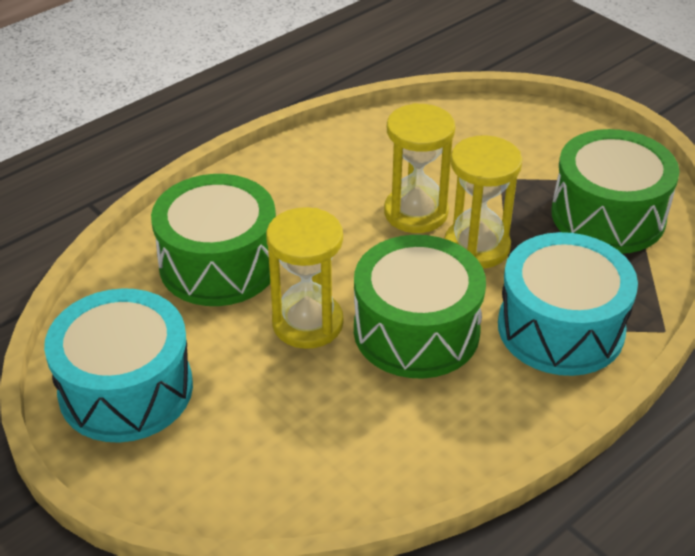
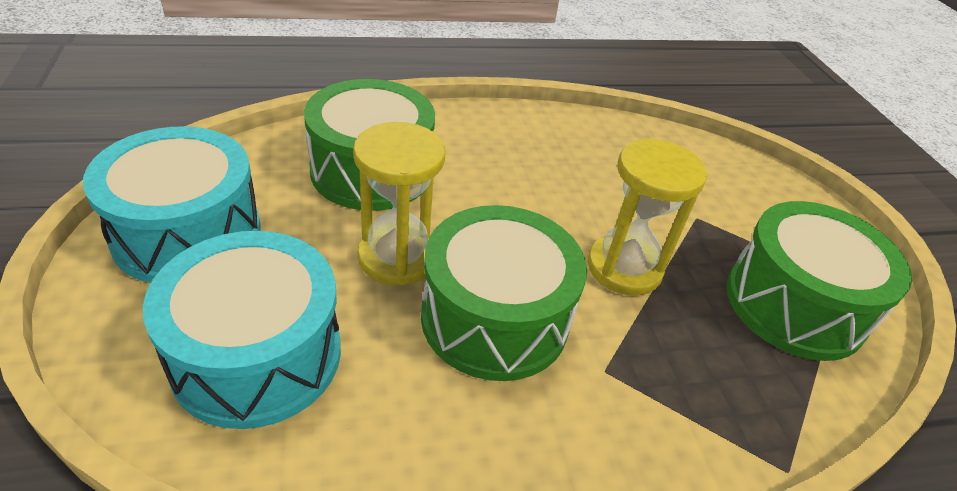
camera: 25 degrees right, 0 degrees up
(416, 213) = (587, 210): yellow hourglass -> none
(560, 328) = (656, 398): turquoise drum -> turquoise drum (257, 355)

